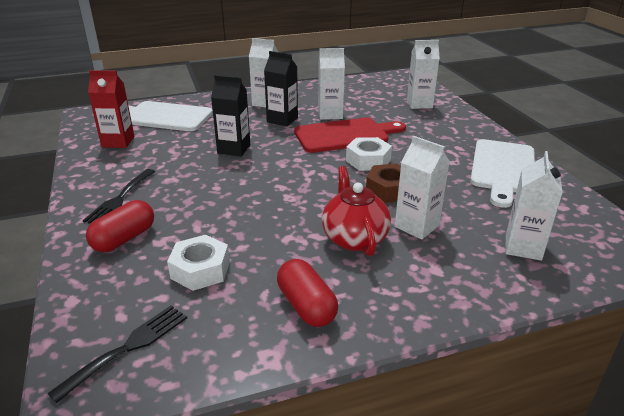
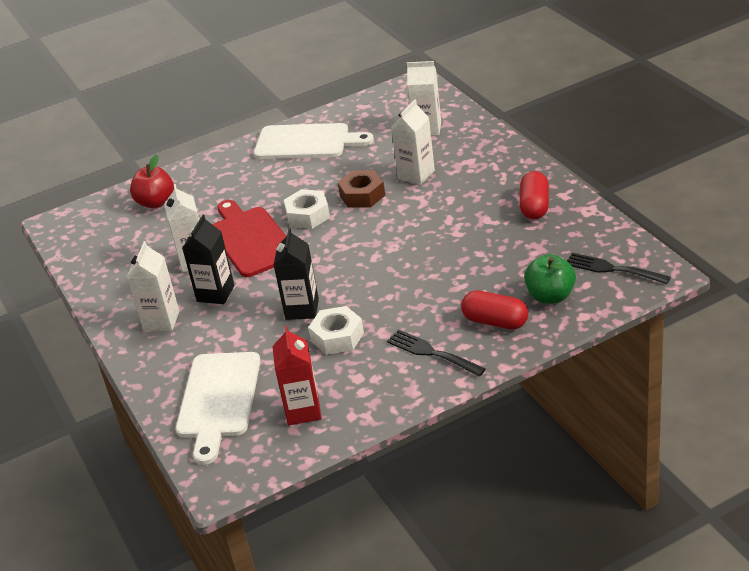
camera: 95 degrees left, 5 degrees up
(120, 199) = (431, 353): black fork -> black fork turned 150 degrees counterclockwise
(127, 283) = (550, 296): none -> green apple
(200, 270) = (518, 265): white nut -> white nut (337, 337)
(306, 306) = (534, 206): red capsule -> red capsule turned 45 degrees counterclockwise
(354, 238) = (445, 201): red teapot -> none
(419, 104) = (156, 202): white carton -> red apple

